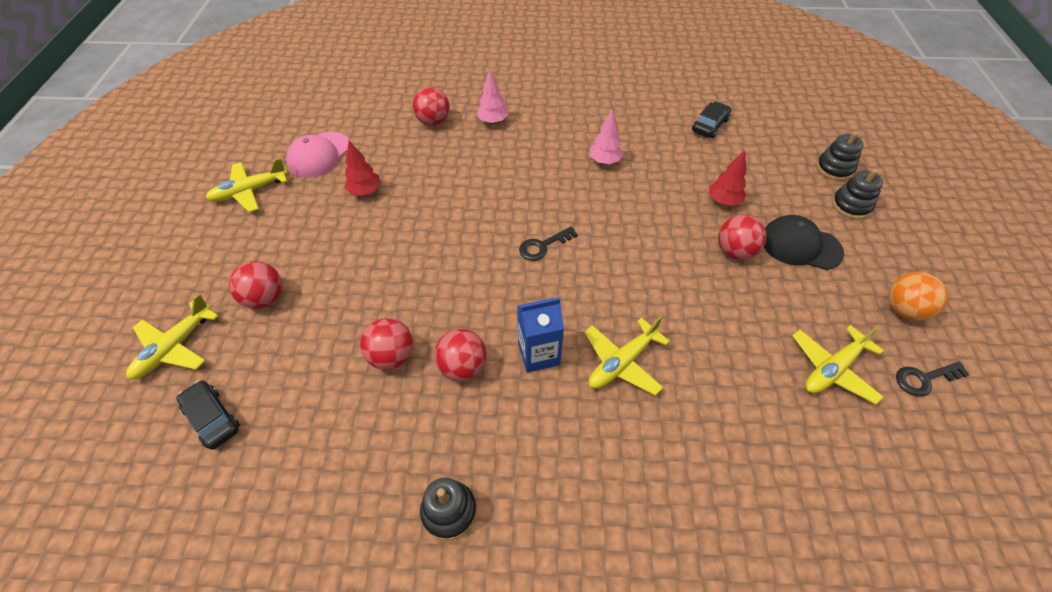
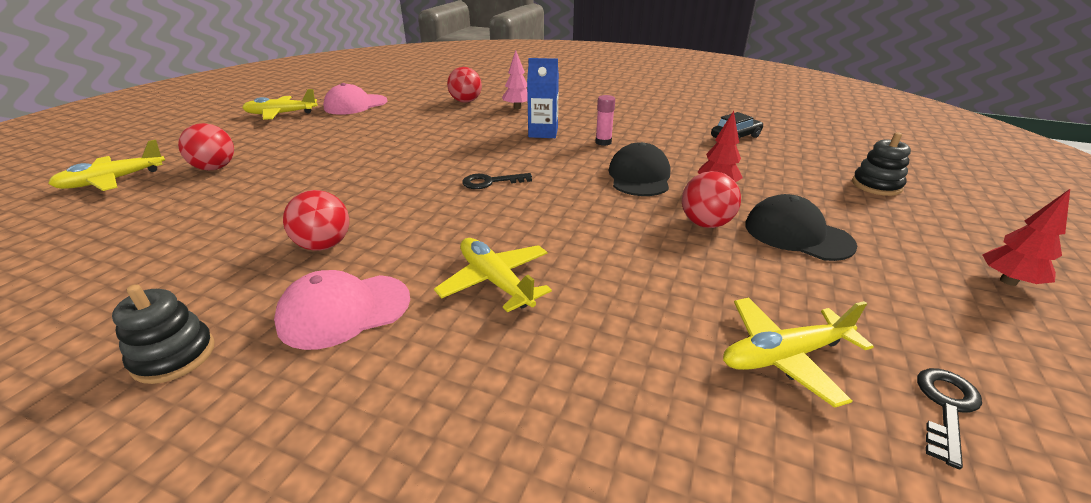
camera: 20 degrees right, 20 degrees down
(212, 418) = (75, 227): black car -> none
(365, 191) = (368, 127): red tree -> red tree (1008, 281)
(392, 356) = (269, 223): red ball -> none
(535, 428) = (344, 311): none -> pink cap
(539, 354) = (409, 253): blue carton -> blue carton (543, 133)
(604, 161) = (603, 142): pink tree -> pink glue stick
(622, 363) = (495, 281): yellow plane -> yellow plane turned 75 degrees clockwise
(659, 204) = (639, 176): none -> black cap
(851, 205) = (887, 216): black stacking toy -> none
(903, 309) = (933, 322): orange ball -> none
(924, 379) = (946, 408): black key -> black key turned 120 degrees clockwise

